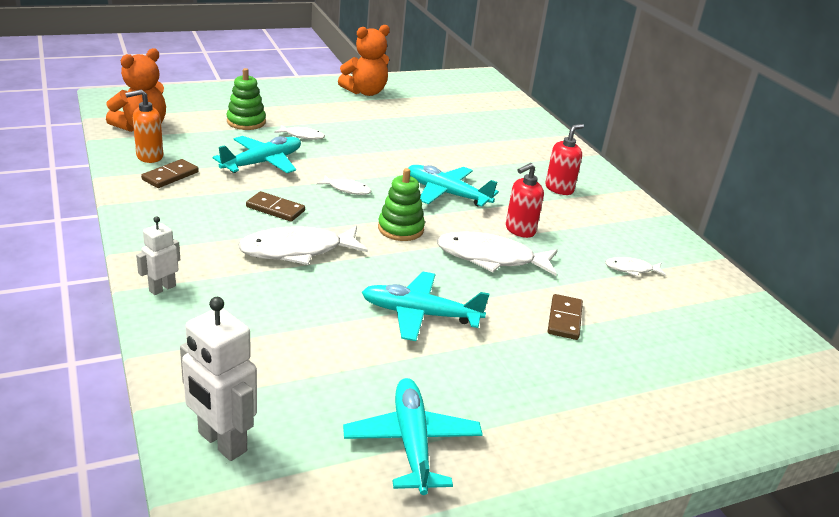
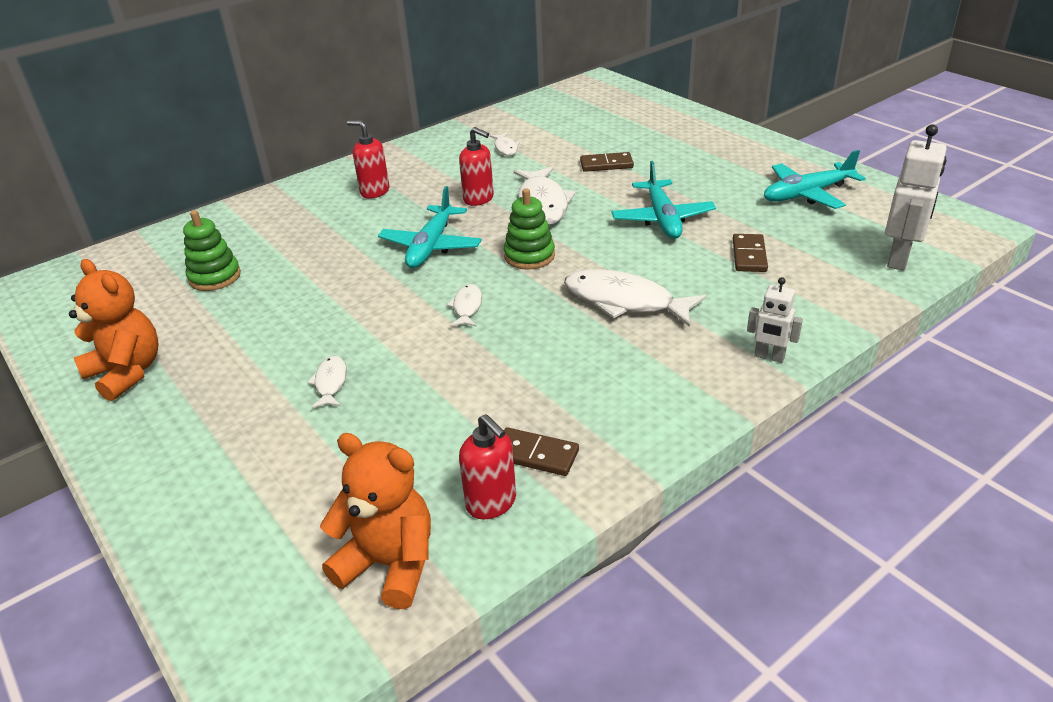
camera: 100 degrees left, 5 degrees up
(149, 156) = (491, 503): orange soap dispenser -> red soap dispenser
(246, 122) = (306, 452): green stacking toy -> green stacking toy (215, 277)
(262, 163) = (440, 389): turquoise plane -> none
(275, 209) = (553, 340): brown domino -> brown domino (749, 255)
(297, 250) = (624, 301): white fish -> white fish turned 150 degrees clockwise

